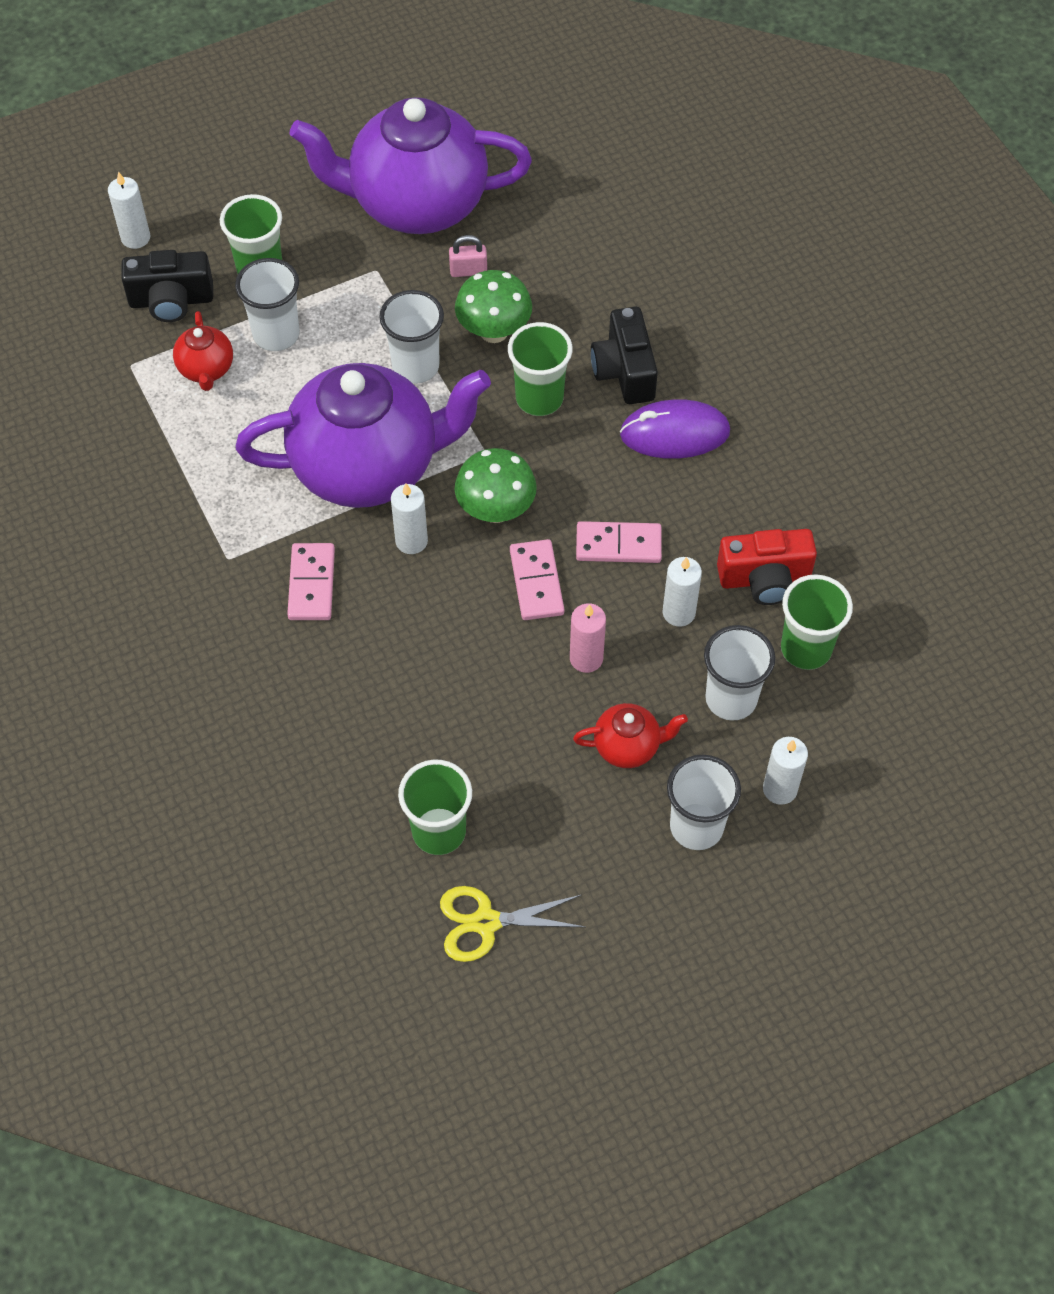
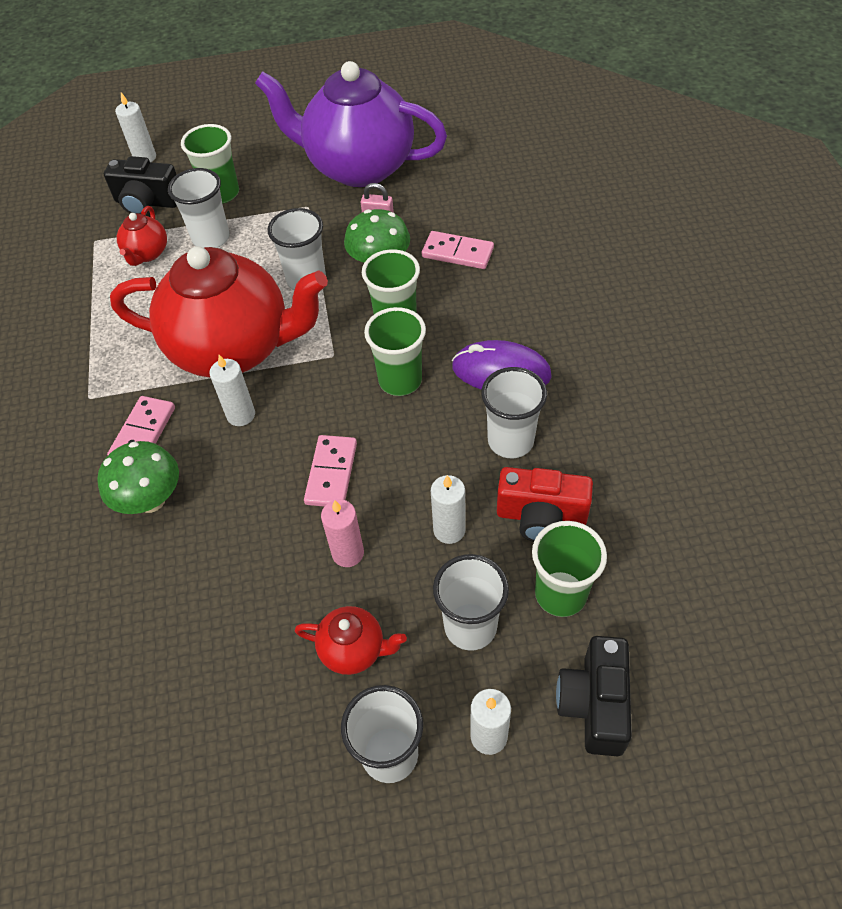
camera: 20 degrees right, 5 degrees down
(368, 467) = (233, 348): purple teapot -> red teapot
(439, 831) = (143, 689): green cup -> green cup (400, 380)
(486, 922) = (143, 800): yellow scissors -> none
(496, 510) = (322, 404): green mushroom -> green mushroom (151, 500)
(618, 544) = (416, 456): pink domino -> pink domino (457, 253)
(624, 371) = (475, 314): black camera -> black camera (594, 704)
(709, 508) = (510, 441): none -> white cup

